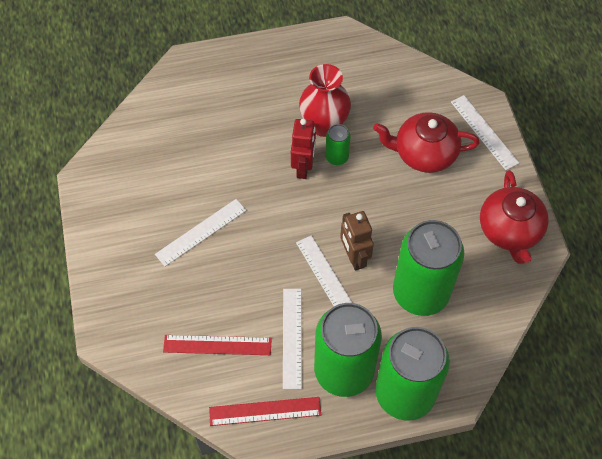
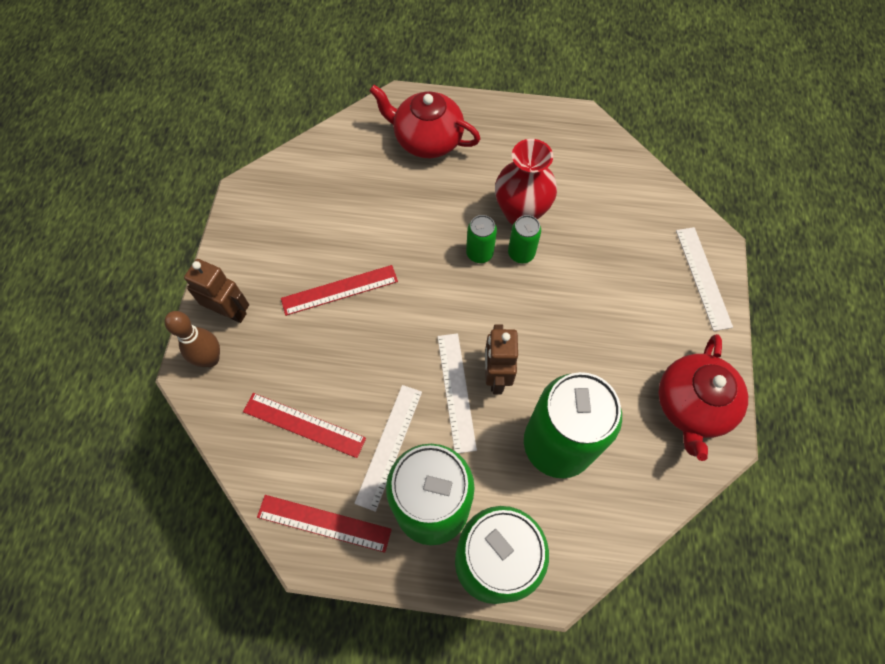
camera: 20 degrees right, 5 degrees up
(116, 278) = (230, 312): none -> brown robot
(117, 321) = (210, 359): none -> brown bowling pin
(201, 232) = (339, 290): white ruler -> red ruler
(303, 167) = (479, 253): red robot -> green can
(424, 154) = (622, 281): red teapot -> red teapot (427, 140)

